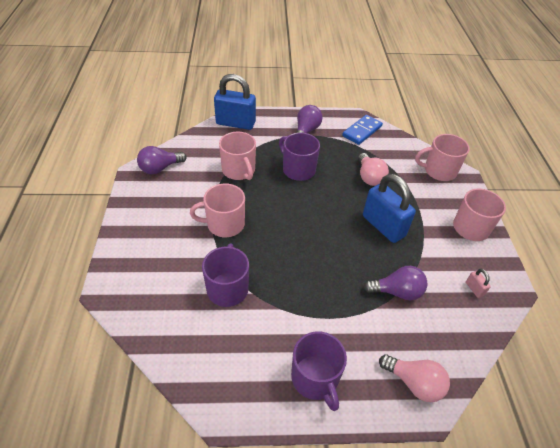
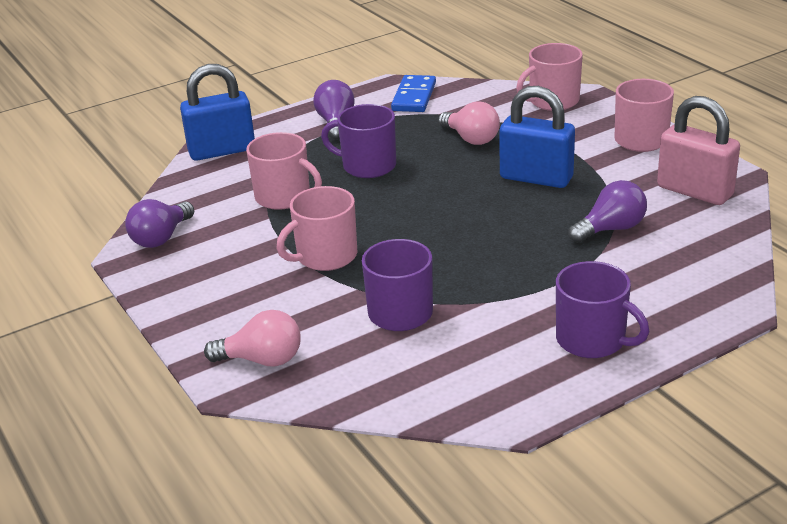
camera: 25 degrees left, 15 degrees down
(414, 383) = (704, 295): pink light bulb -> pink light bulb (262, 360)
(474, 289) = (694, 191): pink padlock -> pink padlock, size x2.45

